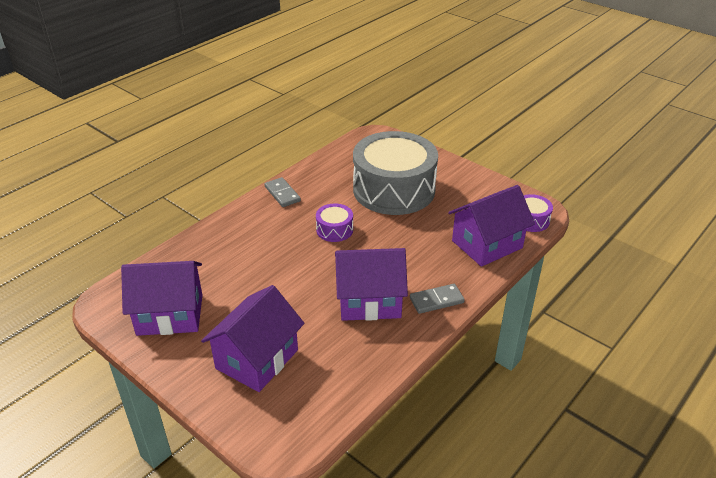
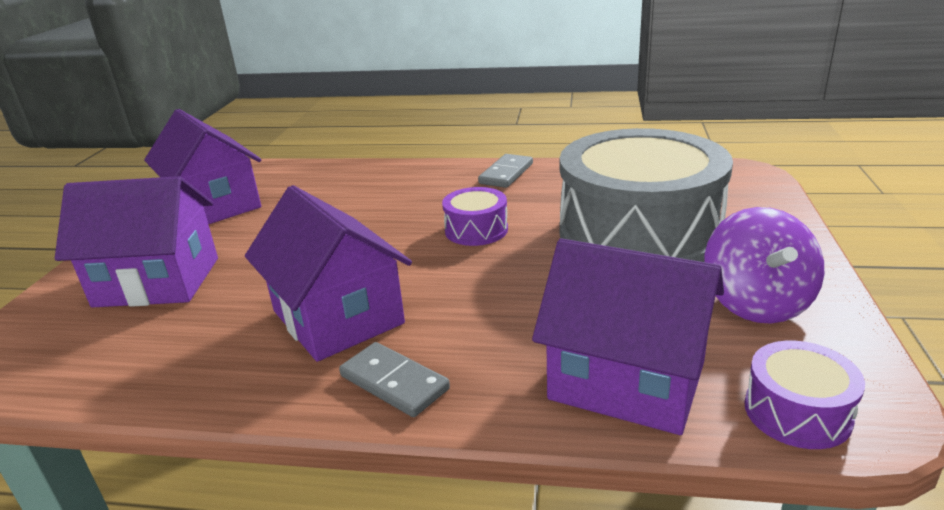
camera: 60 degrees right, 10 degrees down
(471, 193) = (756, 303): none -> purple spinning top

